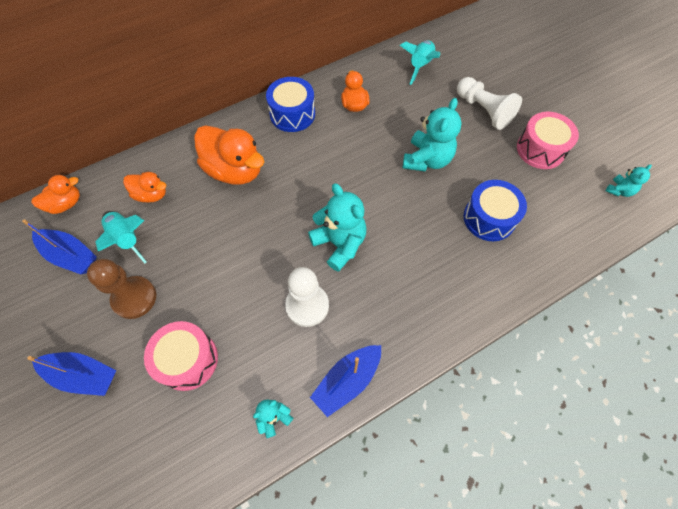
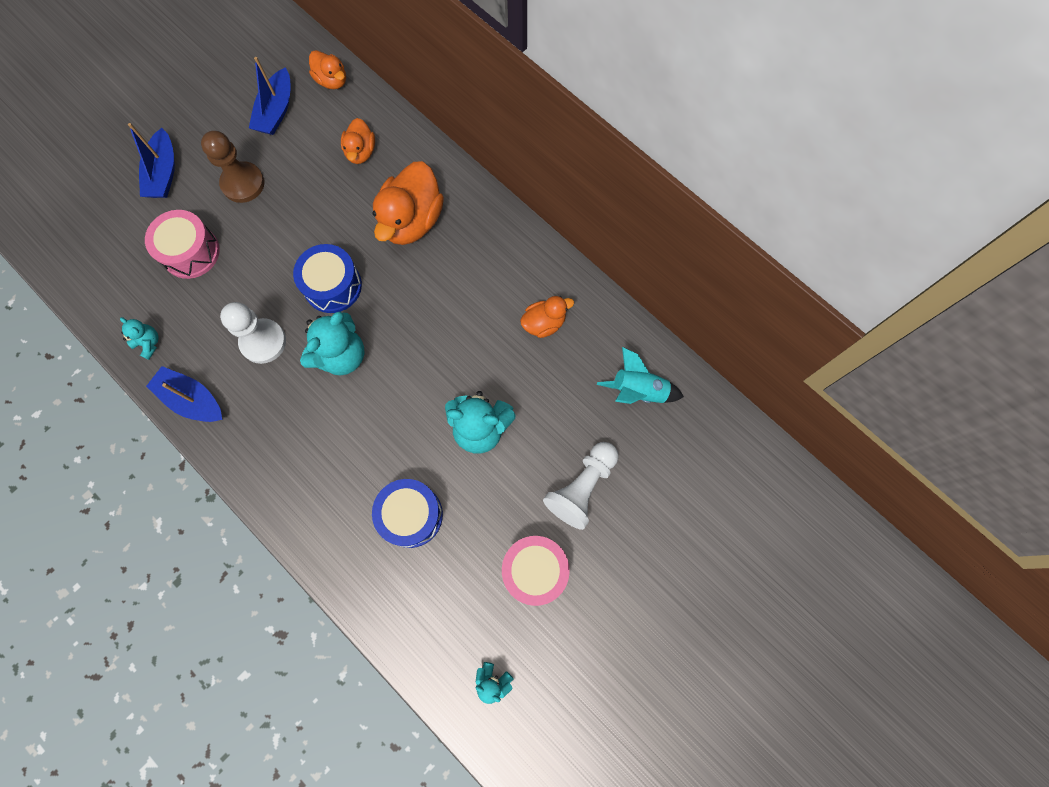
camera: 75 degrees right, 10 degrees up
(127, 239) = (304, 151): turquoise rocket -> none
(292, 114) = (509, 256): blue drum -> blue drum (332, 286)

